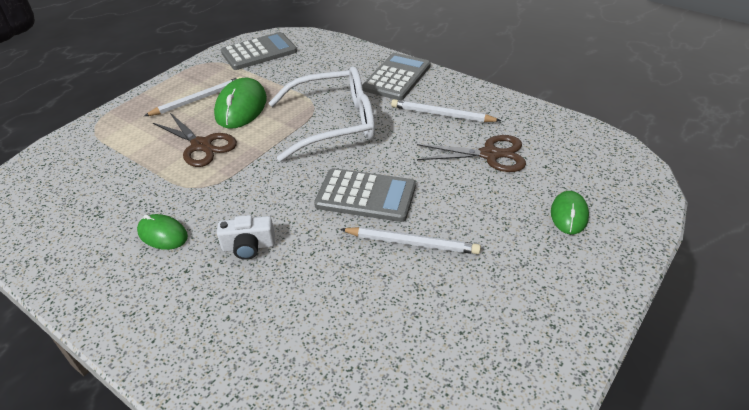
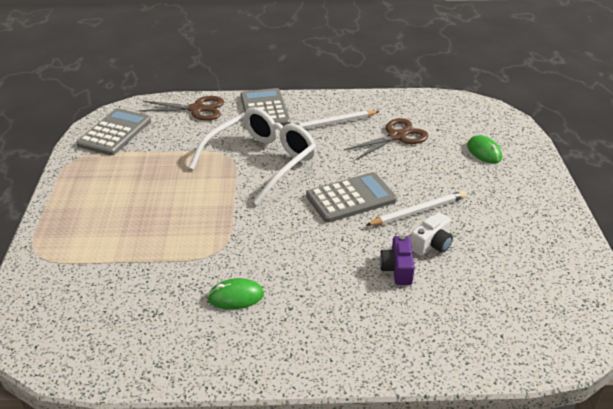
camera: 40 degrees left, 5 degrees down
(198, 99) = (113, 191): white pencil -> none
(201, 145) = (172, 223): brown scissors -> brown scissors (197, 109)
(241, 107) = (164, 181): green mouse -> none
(248, 246) = (314, 269): white camera -> white camera (431, 244)
(317, 290) = (397, 269): none -> purple camera

